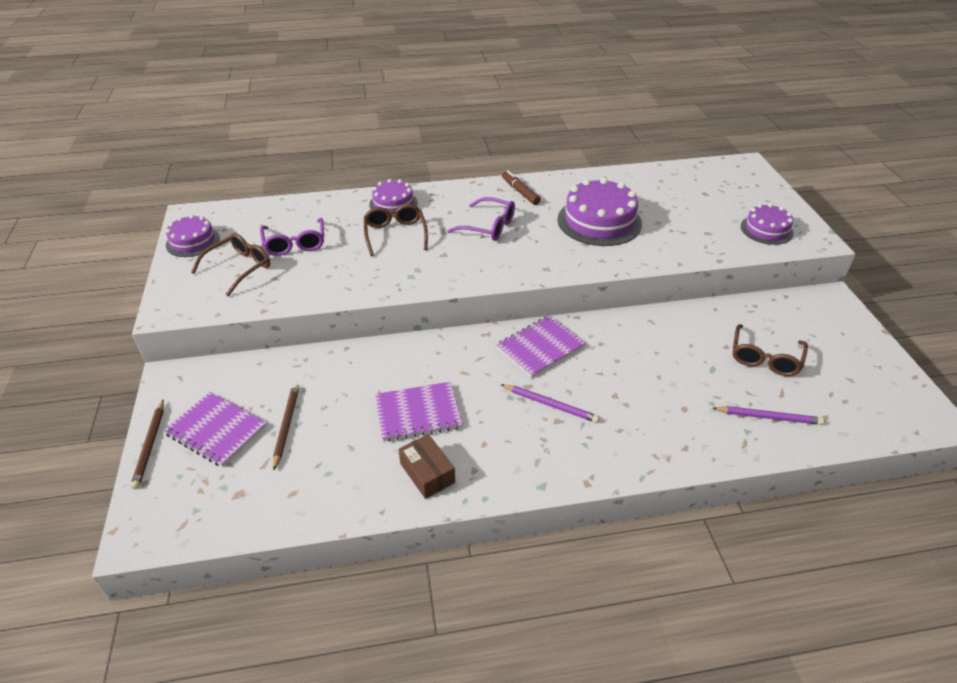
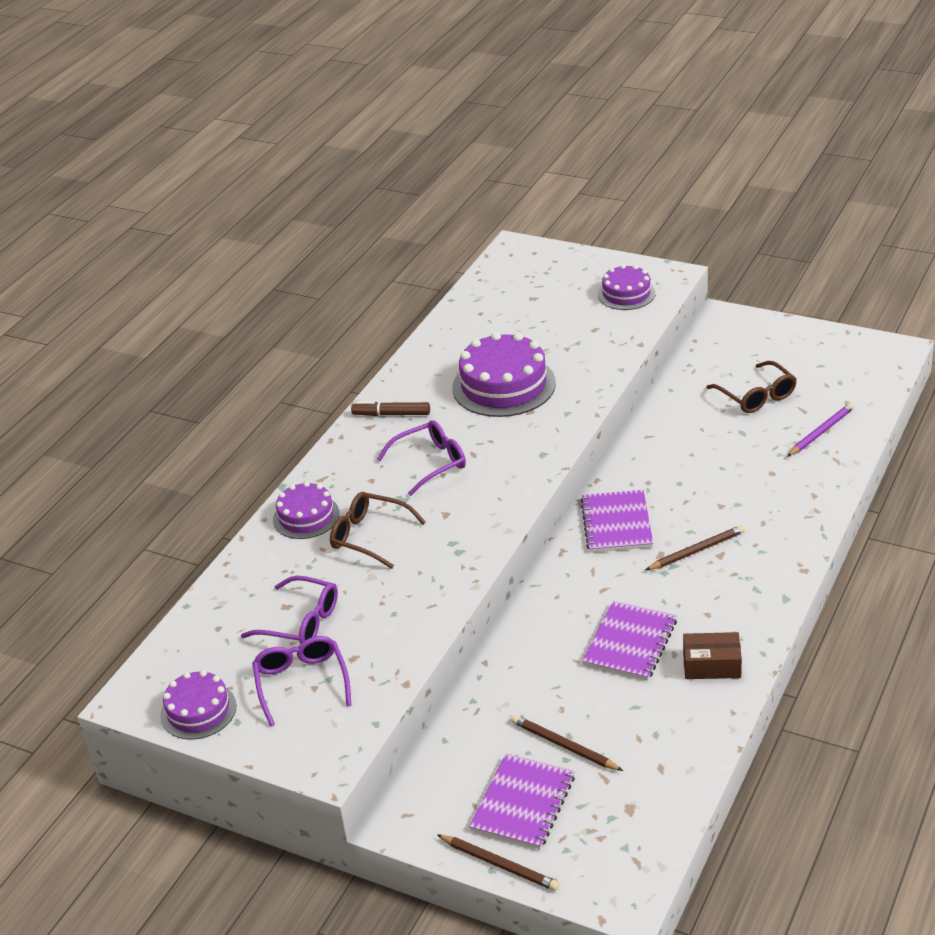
camera: 50 degrees left, 5 degrees down
(216, 430) = (523, 803): purple notebook -> purple notebook turned 45 degrees counterclockwise
(239, 268) = (301, 682): brown glasses -> purple glasses
(550, 405) = (696, 551): purple pencil -> brown pencil

